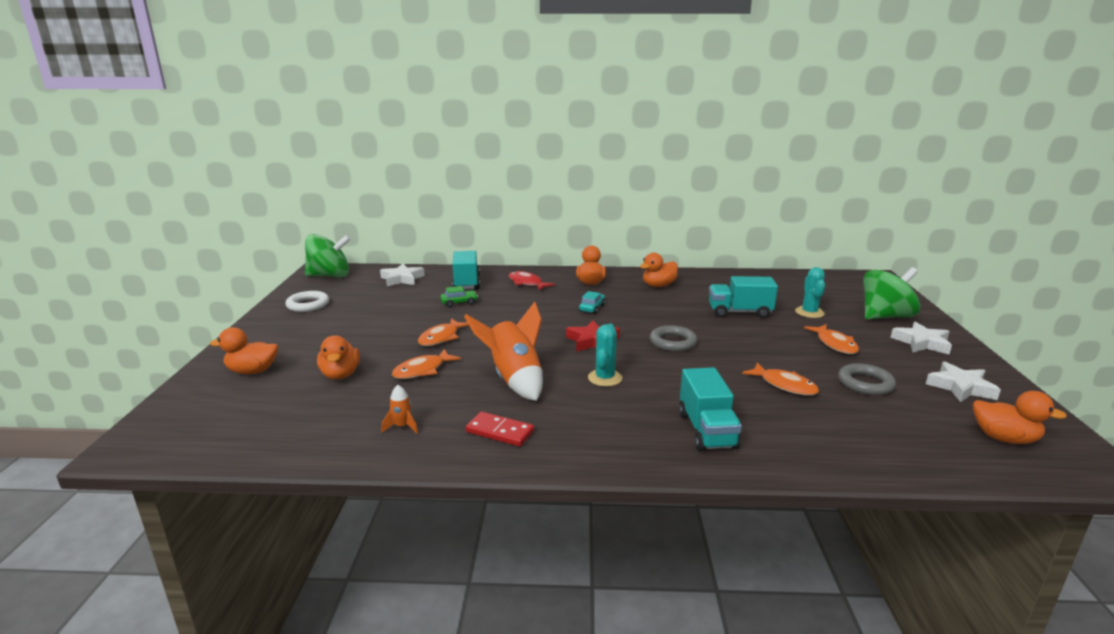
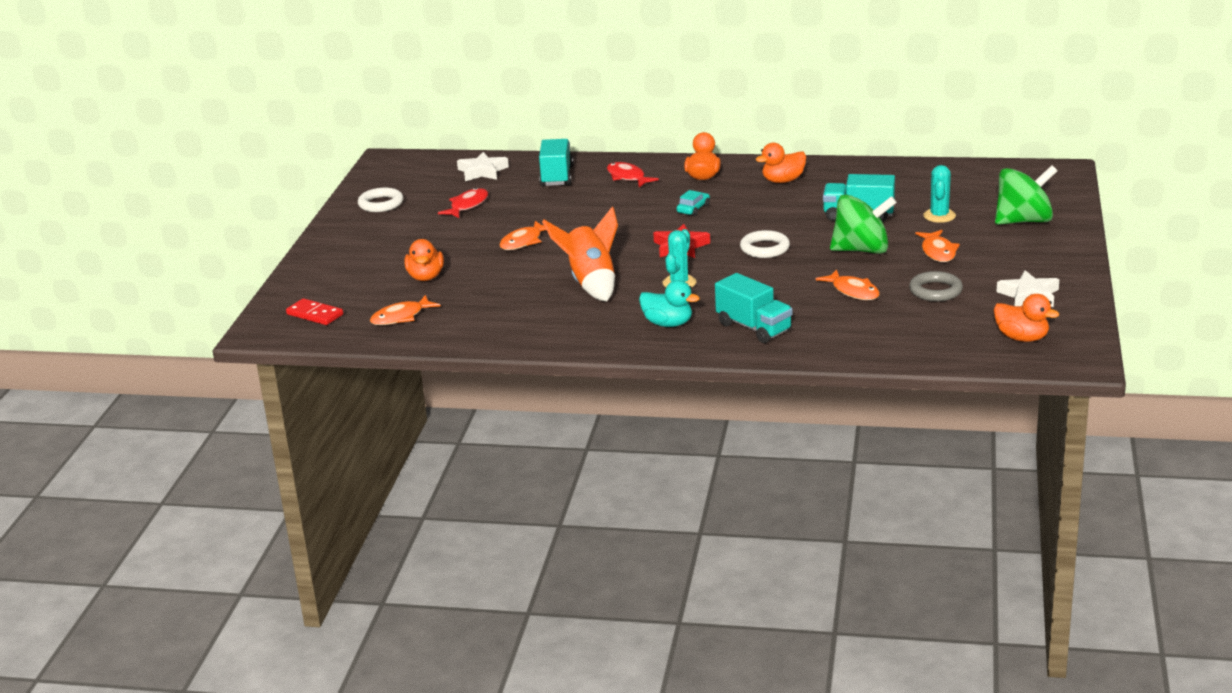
camera: 10 degrees right, 5 degrees up
(252, 371) = (342, 273): orange duck -> none
(330, 276) = (399, 167): green spinning top -> green spinning top (862, 250)
(387, 306) = (467, 205): none -> red fish
(402, 427) = (485, 321): orange rocket -> none
(422, 370) = (503, 274): orange fish -> orange fish (401, 317)
(459, 303) = (546, 202): green car -> none
(500, 432) = (569, 326): red domino -> red domino (315, 314)
(610, 427) = (668, 324): none -> turquoise duck
(673, 342) = (764, 248): grey ring -> white ring
(706, 430) = (754, 328): turquoise truck -> turquoise truck turned 45 degrees counterclockwise
(921, 343) = (1035, 251): white star -> none

